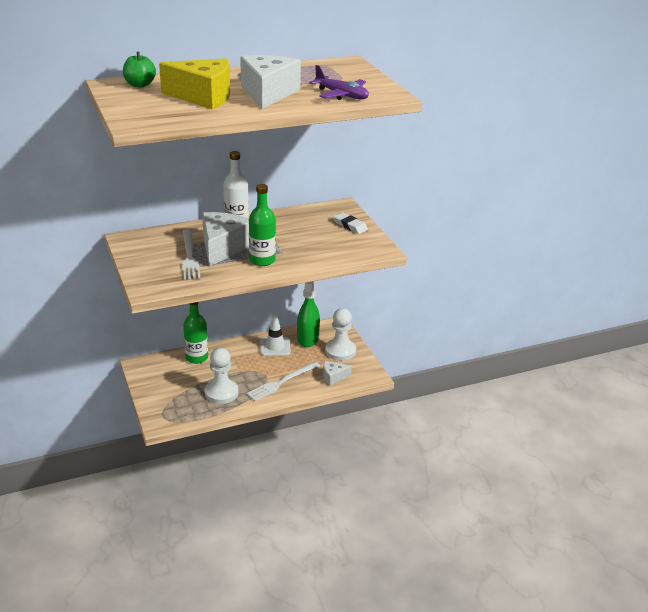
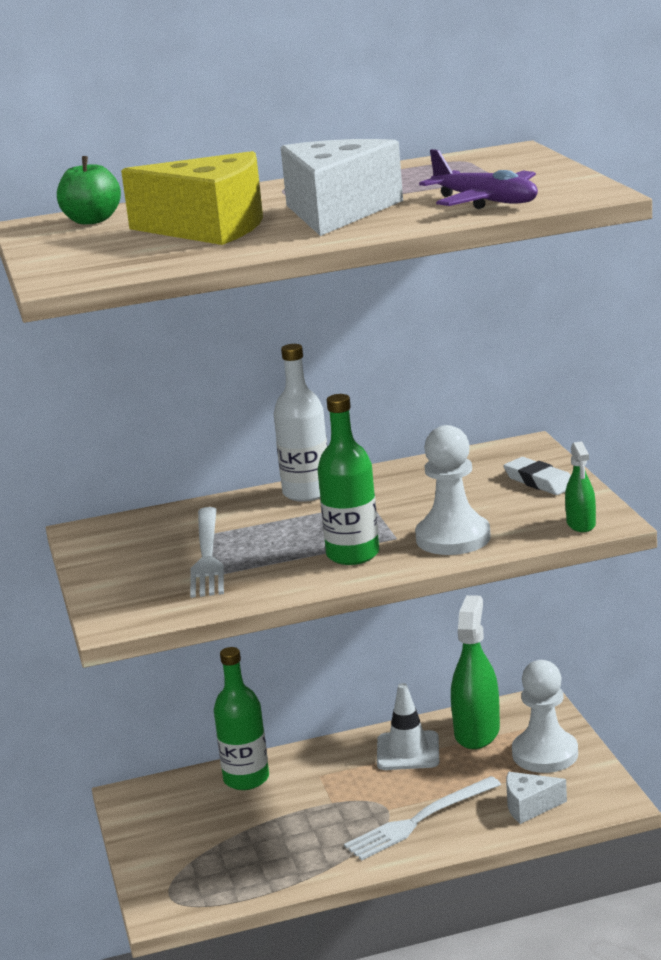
camera: 10 degrees right, 10 degrees down
(221, 393) = (292, 846): white pawn -> white pawn (453, 538)
(223, 247) = (275, 536): white cheese -> none
(371, 251) = (581, 524): none -> green spray bottle

